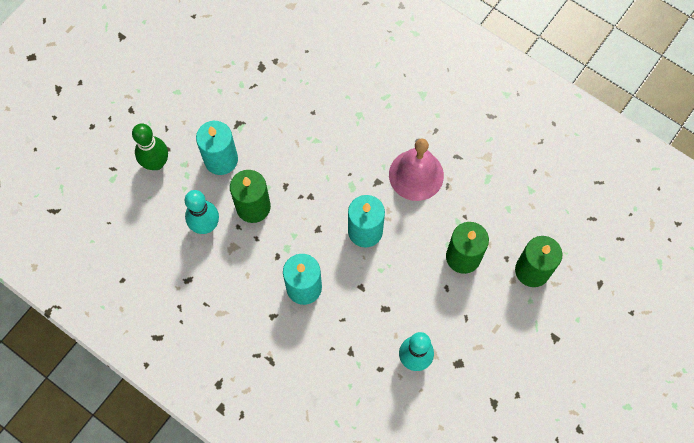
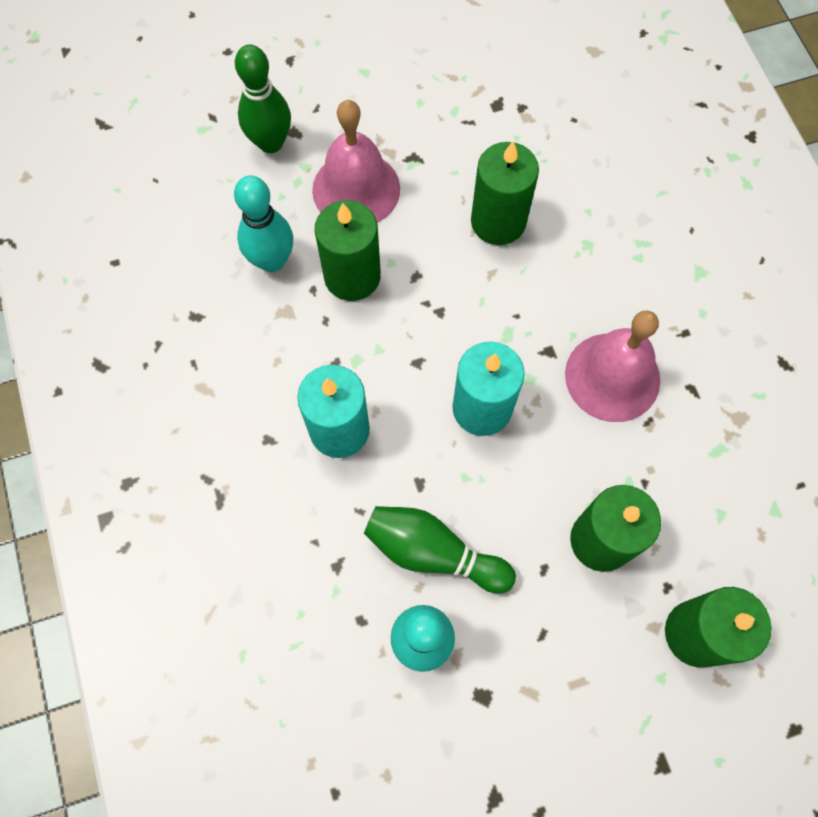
camera: 35 degrees right, 0 degrees up
(221, 159) = (356, 189): turquoise candle -> pink bell
(306, 131) = (498, 221): none -> green candle
(391, 315) = (433, 552): none -> green bowling pin

